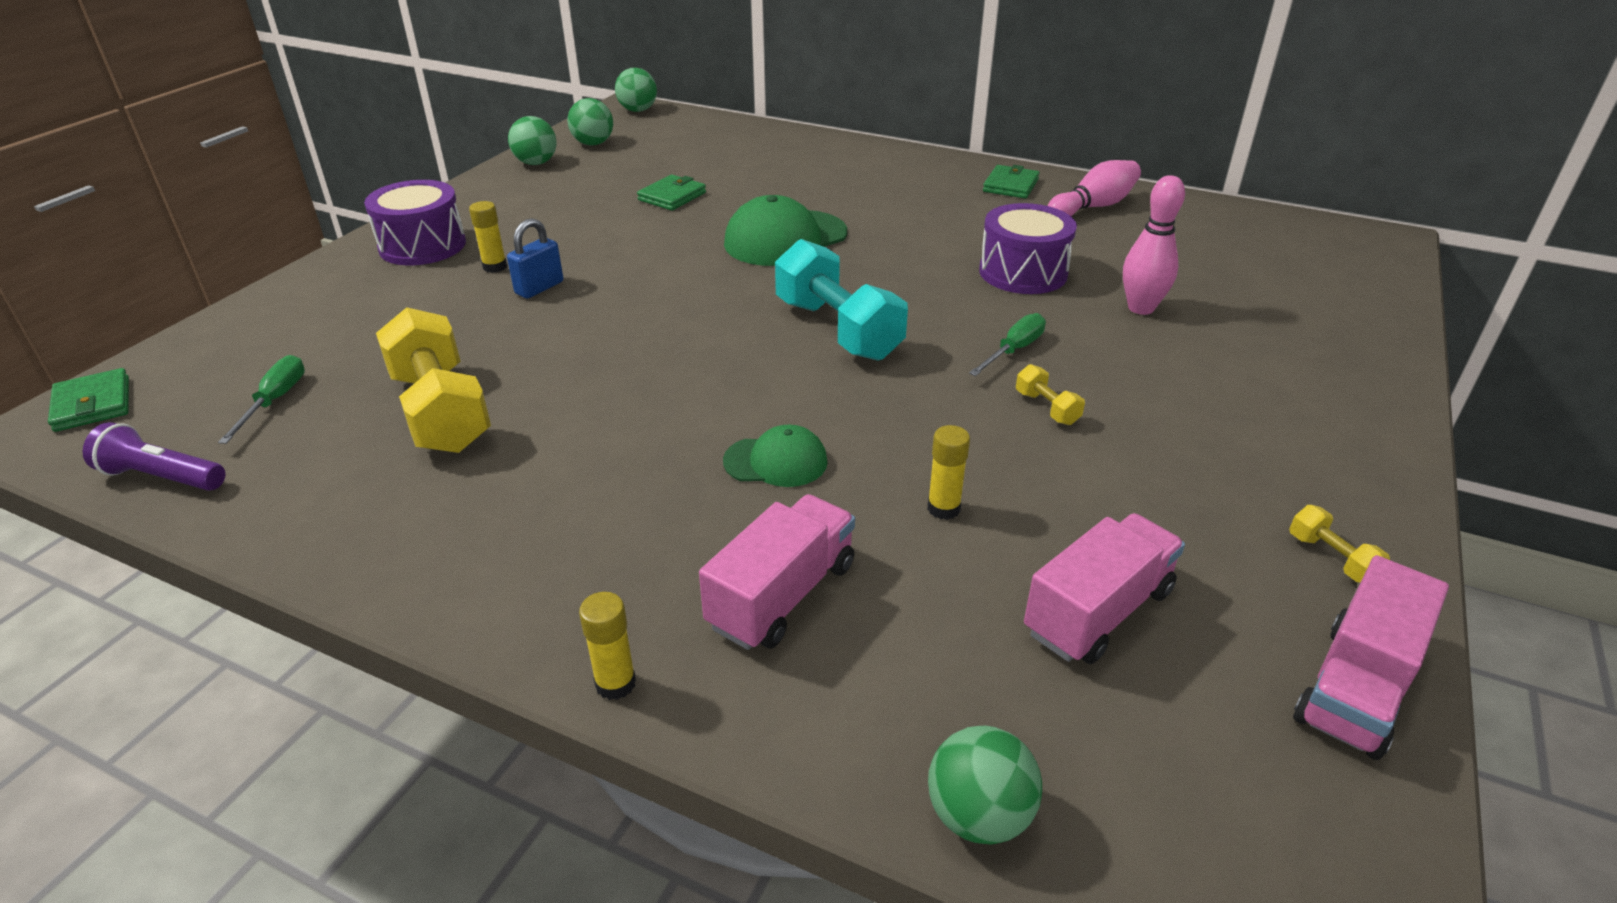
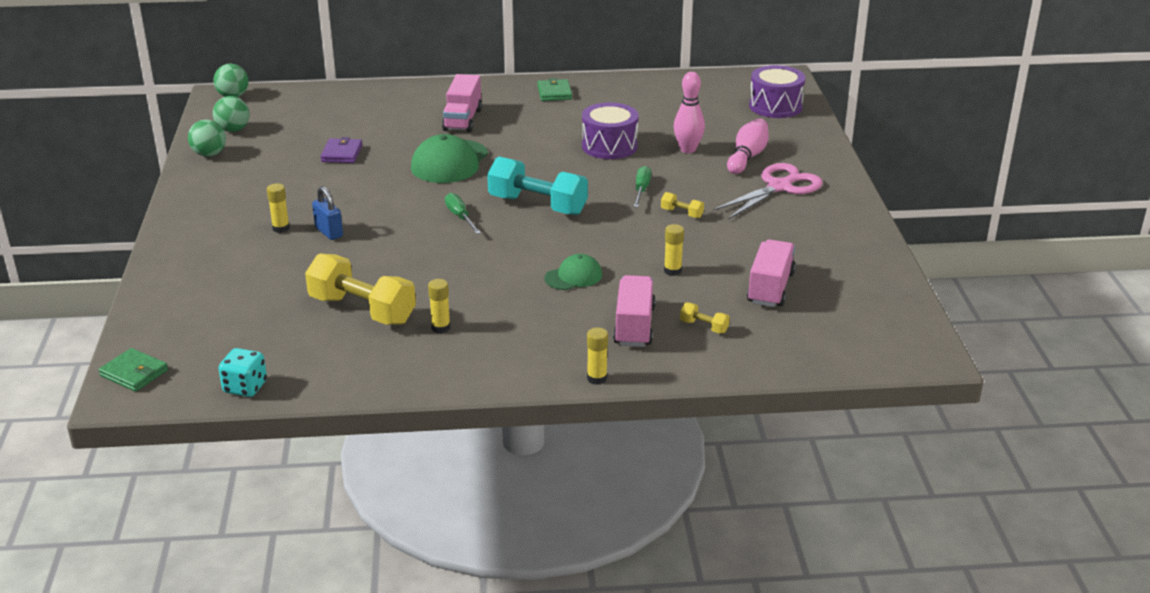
camera: 30 degrees left, 5 degrees down
(162, 477) = (245, 387): purple flashlight -> turquoise dice
(275, 401) = (252, 336): green screwdriver -> green screwdriver (460, 217)
(422, 246) = (209, 229): purple drum -> purple drum (775, 106)
(500, 479) = (440, 328): none -> yellow glue stick
(539, 288) = (329, 232): blue padlock -> blue padlock turned 45 degrees counterclockwise
(672, 196) = (342, 153): green wallet -> purple wallet
(978, 815) = (778, 365): green ball -> none
(1093, 207) = (615, 95): pink bowling pin -> pink bowling pin (747, 157)
(1256, 413) = (779, 187): none -> pink scissors
(1331, 558) = (847, 239): yellow dumbbell -> yellow dumbbell (704, 327)
(1355, 688) = (882, 281): pink truck -> pink truck (463, 120)

